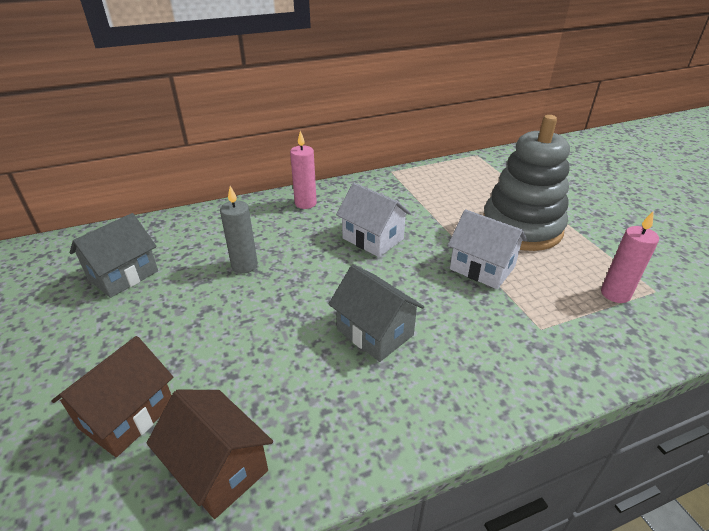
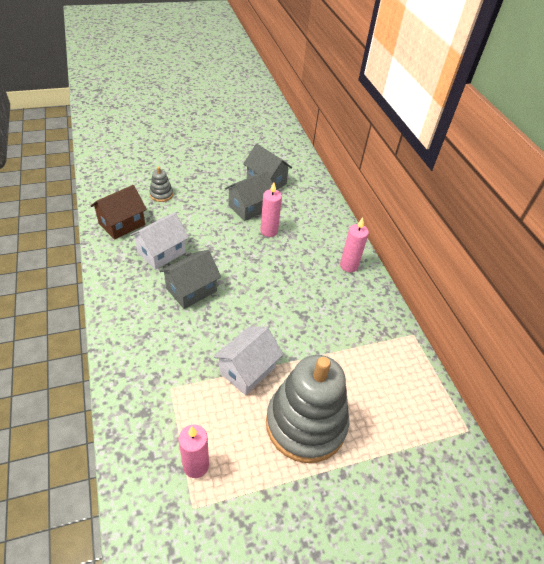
camera: 90 degrees right, 10 degrees up
(127, 415) = (161, 194): brown house -> grey stacking toy
(187, 288) = (249, 207): none -> grey house
(244, 265) = (269, 231): grey candle -> pink candle
(373, 238) = (295, 303): white house -> white house (161, 252)

